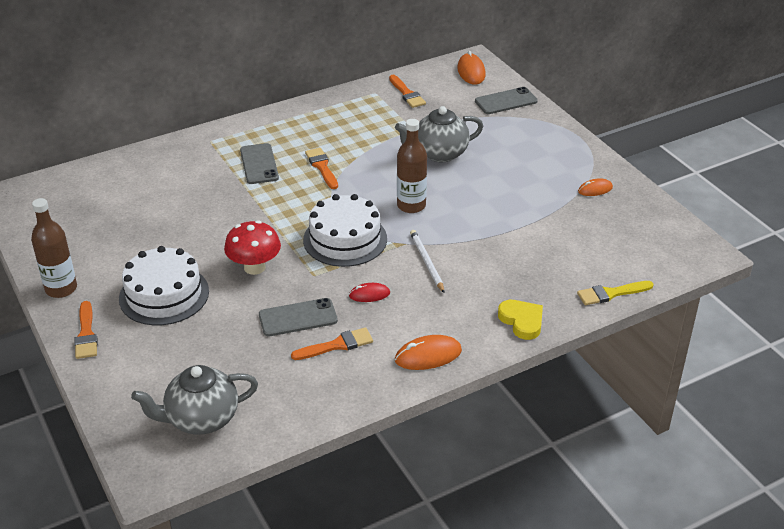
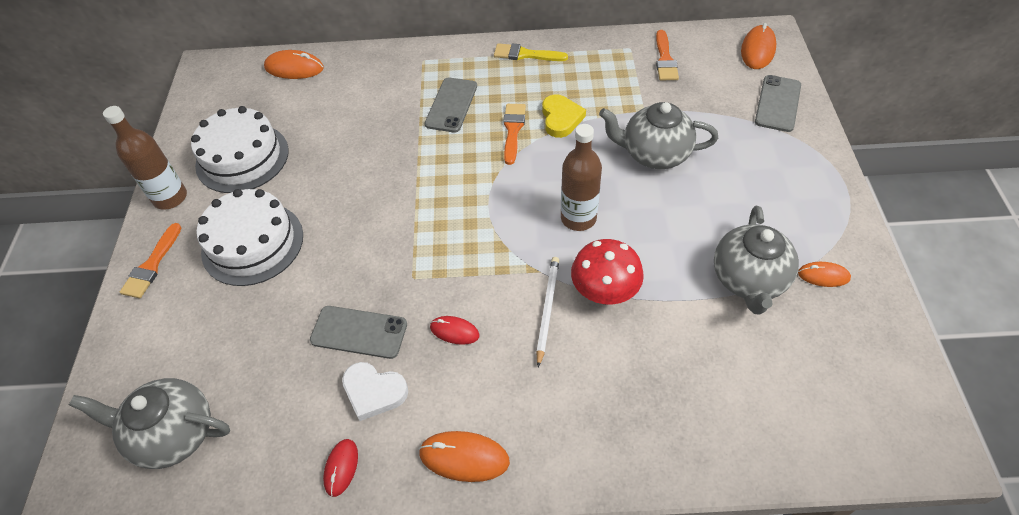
camera: 30 degrees right, 15 degrees up
(96, 174) = (294, 68): none -> orange mouse
(254, 267) = (360, 242): red mushroom -> red mushroom (604, 292)
(337, 345) = (374, 392): orange brush -> white heart
(345, 239) = (477, 239): white cake -> white cake (242, 158)
(346, 391) = (341, 468): none -> red mouse
(506, 101) = (777, 103): grey phone -> grey phone turned 75 degrees counterclockwise
(522, 321) = (610, 454): yellow heart -> yellow heart (561, 118)
(550, 206) = (748, 280): none -> grey teapot
(611, 293) = (755, 460): yellow brush -> yellow brush (525, 54)

